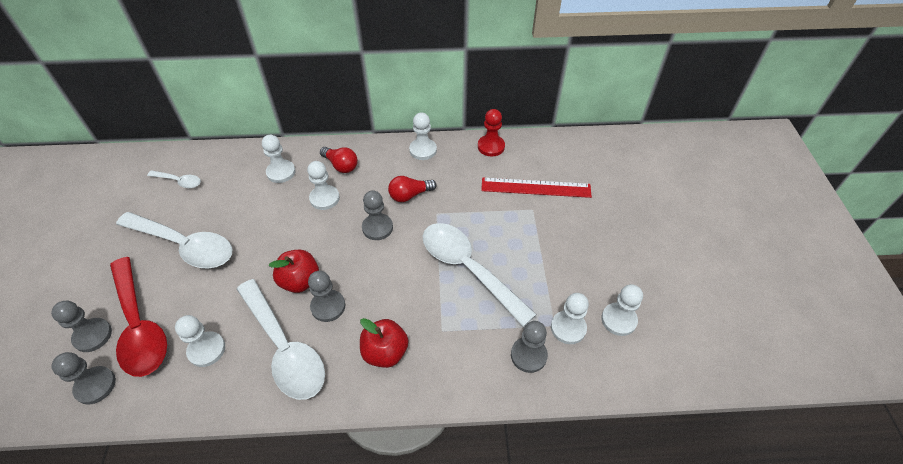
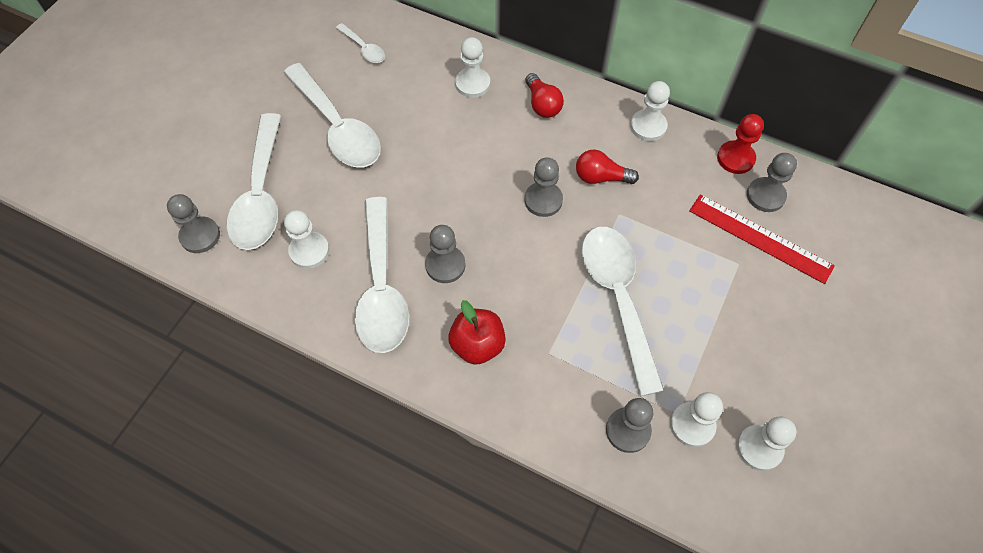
camera: 30 degrees right, 10 degrees up
(93, 335) = (217, 184): grey pawn -> grey pawn (765, 196)
(140, 326) = (261, 194): red spoon -> white spoon
(300, 281) = (431, 223): red apple -> none
(324, 198) = (504, 137): white pawn -> none

